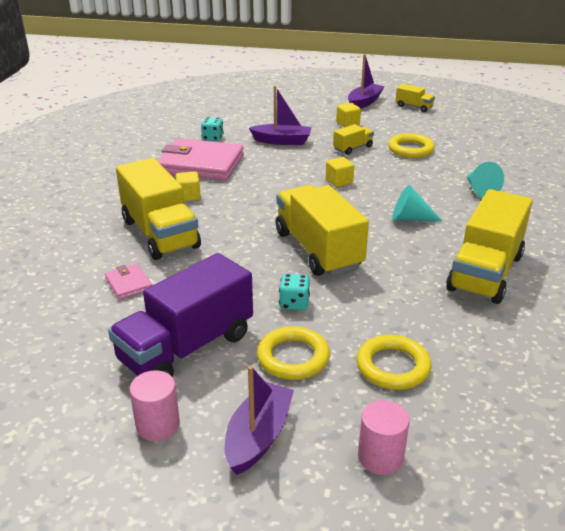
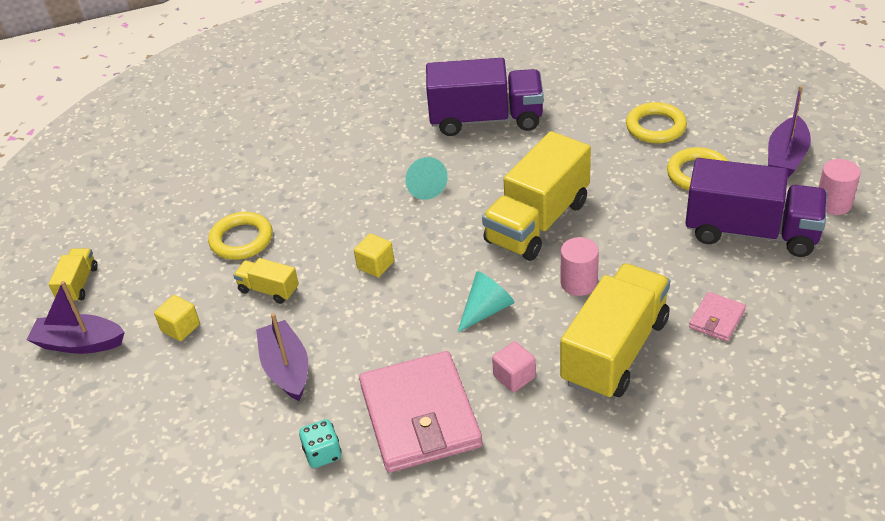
camera: 115 degrees left, 10 degrees up
(188, 196) = (514, 377): yellow cube -> pink cube
(258, 436) = (786, 157): purple boat -> purple boat turned 60 degrees counterclockwise
(294, 303) = (634, 201): turquoise dice -> none
(380, 457) = (742, 106): pink cylinder -> pink cylinder (579, 283)
(480, 190) = (322, 161): turquoise cone -> turquoise cone (486, 310)
(485, 272) = (486, 119): yellow truck -> purple truck

